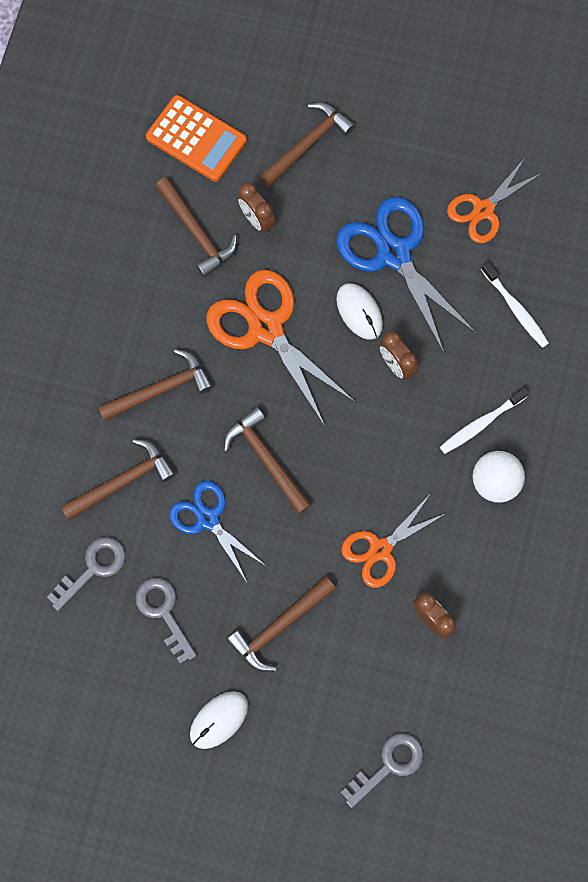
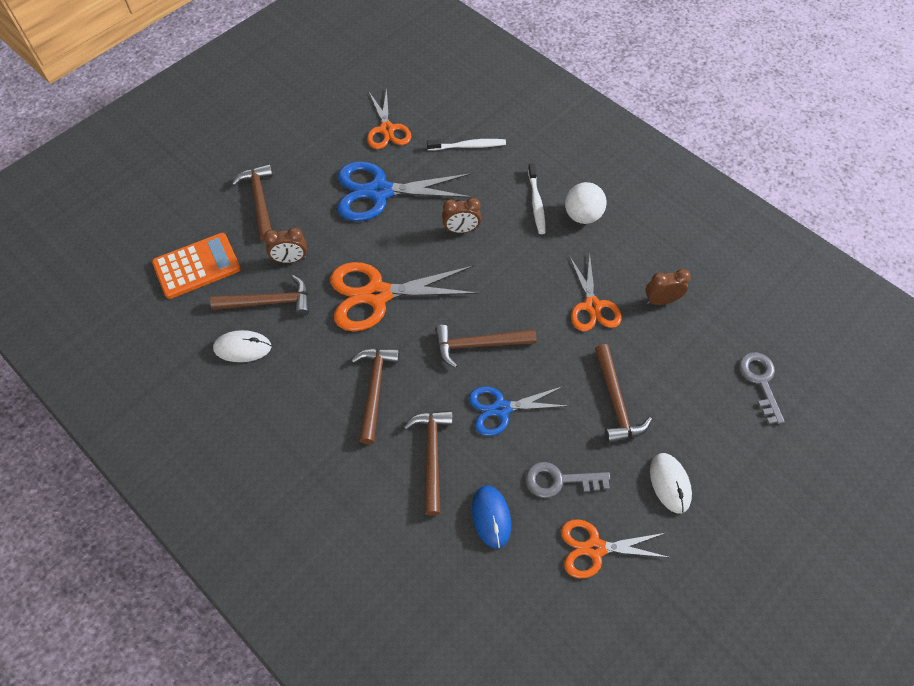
camera: 60 degrees left, 15 degrees down
(93, 568) = (491, 517): grey key -> blue mouse
(114, 678) = (595, 548): none -> orange scissors
(359, 312) = (407, 232): white mouse -> white mouse (242, 348)

